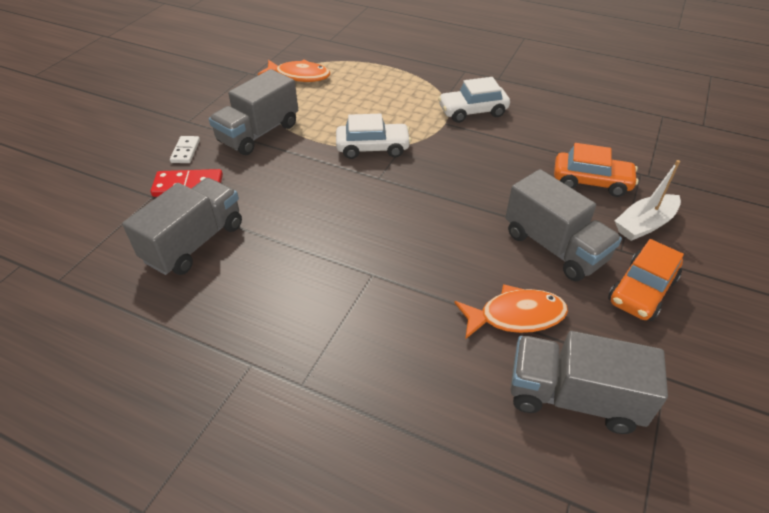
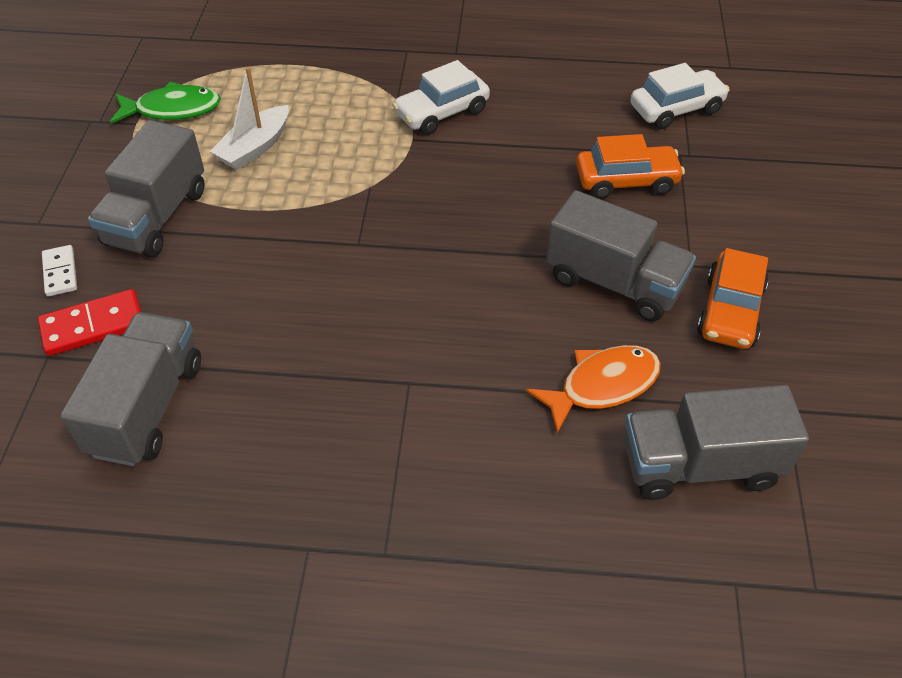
camera: 20 degrees left, 5 degrees up
(299, 76) = (173, 109): orange fish -> green fish
(373, 148) = (330, 201): white car -> white car (676, 109)
(644, 224) = (706, 224): white boat -> white boat (255, 148)

